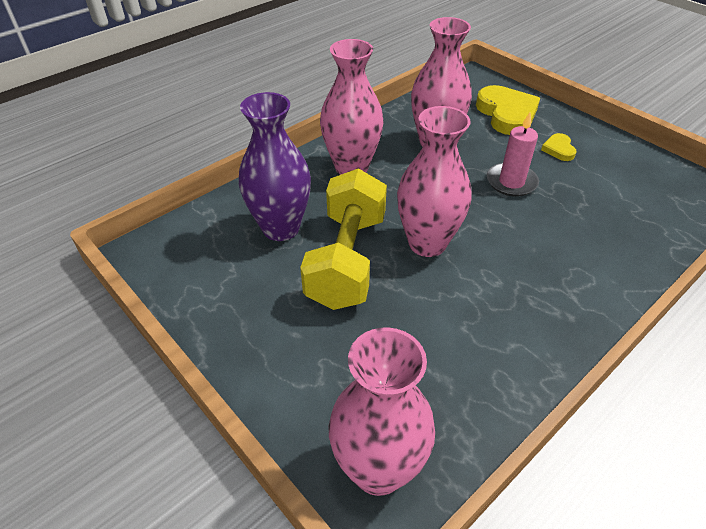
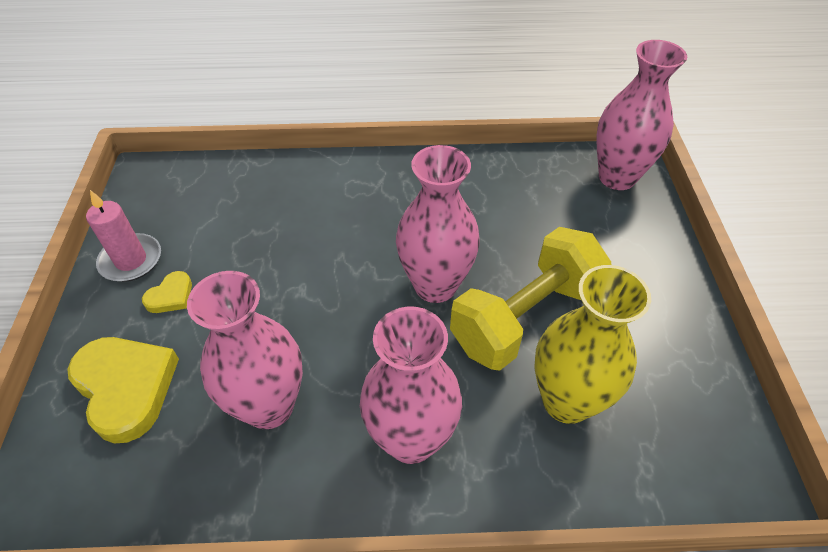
camera: 140 degrees left, 5 degrees up
(281, 228) = (566, 401): purple vase -> yellow vase
(506, 114) = (126, 388): yellow heart -> yellow heart turned 120 degrees clockwise
(511, 182) = (275, 293): pink candle -> pink candle (131, 260)

